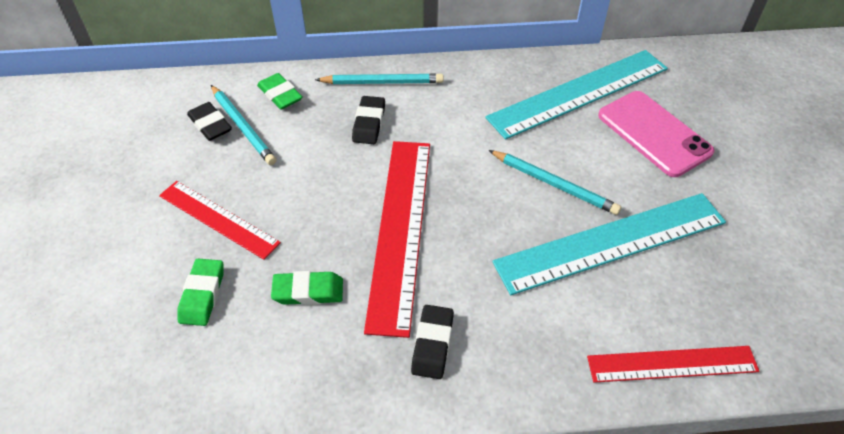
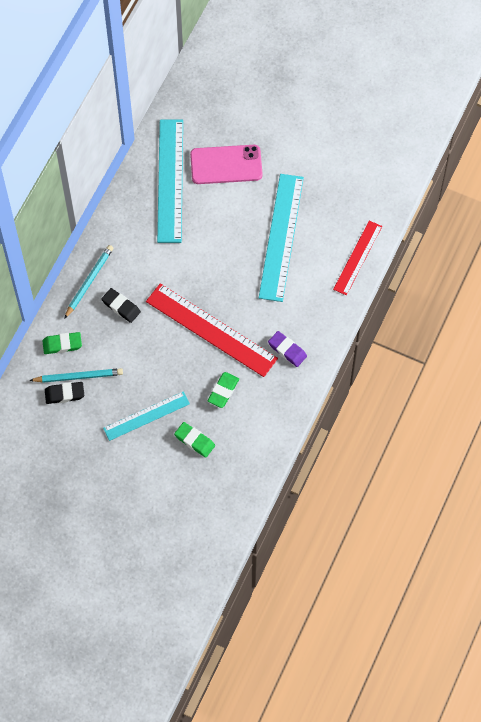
camera: 60 degrees left, 15 degrees up
(218, 219) = (146, 416): red ruler -> turquoise ruler
(432, 344) = (287, 350): black eraser -> purple eraser
(554, 184) = (228, 239): turquoise pencil -> none

